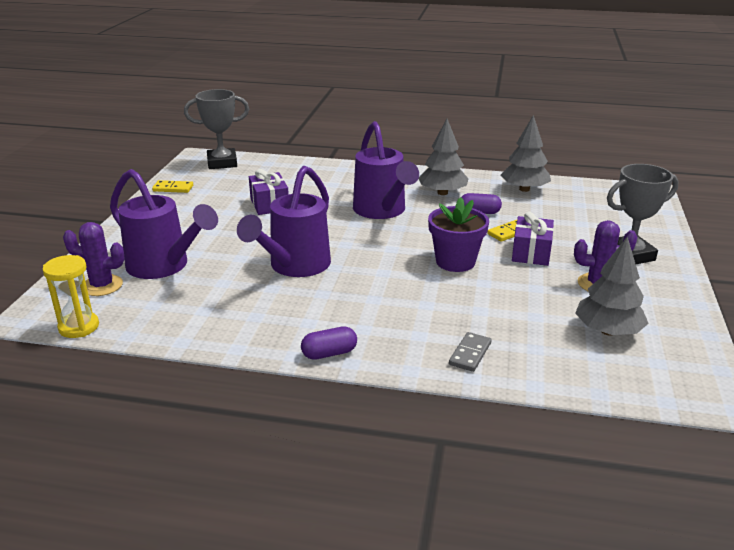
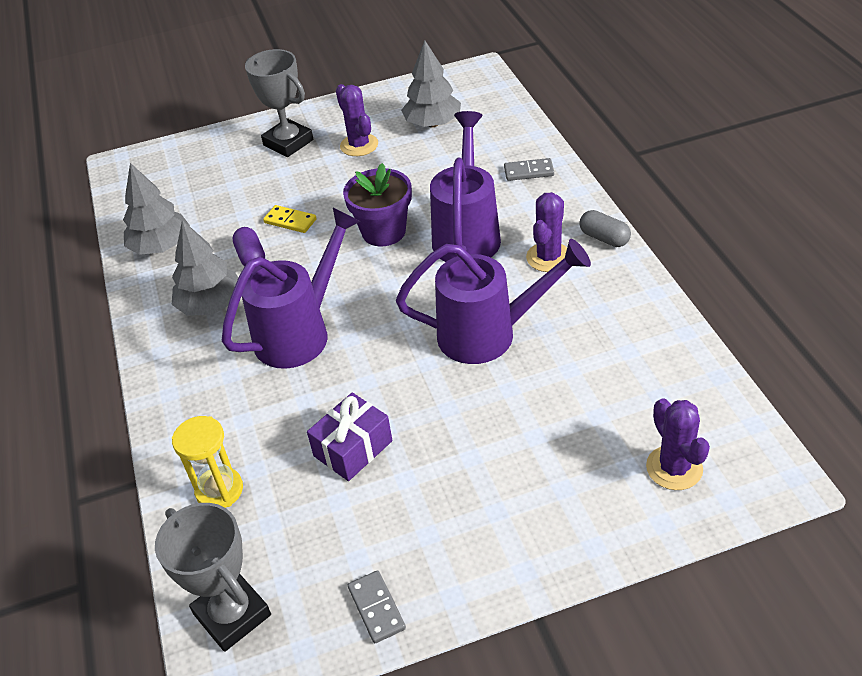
camera: 115 degrees left, 15 degrees up
(79, 327) = (750, 424): yellow hourglass -> yellow hourglass (219, 490)
(164, 266) = (587, 443): purple watering can -> purple watering can (467, 234)
(173, 188) = (376, 608): yellow domino -> grey domino
(329, 353) = (604, 238): purple capsule -> grey capsule
(340, 317) = (548, 257): none -> purple cactus
(531, 253) = (326, 194): purple gift -> none

